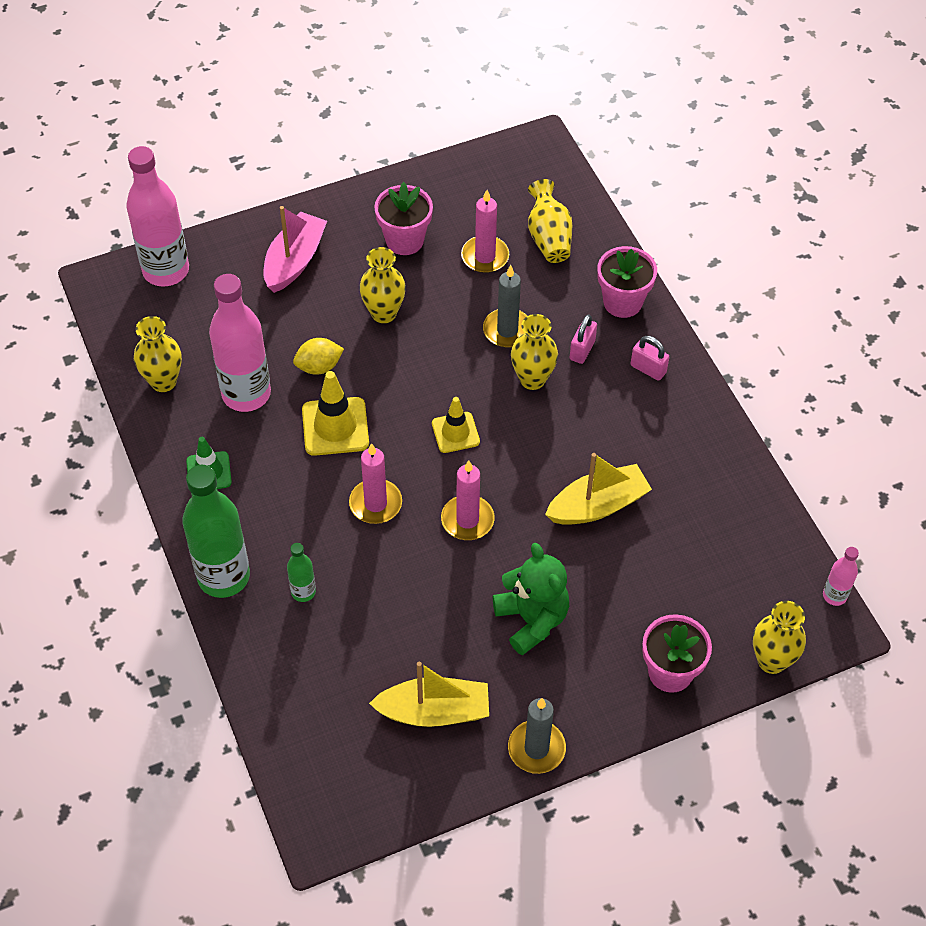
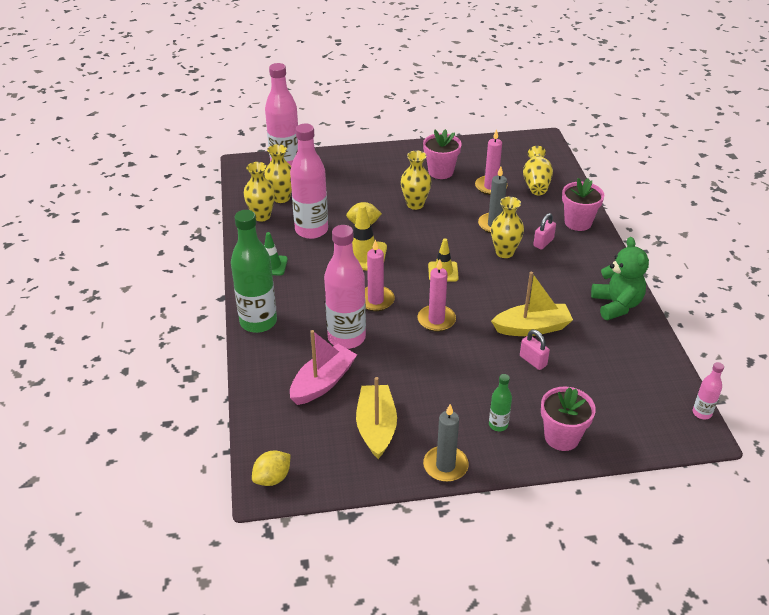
camera: 15 degrees right, 15 degrees down
(294, 261) = (367, 171): pink boat -> pink boat (323, 382)
(303, 592) = (308, 340): green bottle -> green bottle (498, 425)
(324, 818) = (272, 478): none -> yellow lemon
(354, 577) = (346, 338): none -> pink bottle
(434, 711) = (376, 427): yellow boat -> yellow boat turned 105 degrees counterclockwise
(532, 620) = (465, 385): green teddy bear -> green teddy bear (616, 305)
(648, 369) = (587, 259): pink padlock -> pink padlock (533, 361)
(771, 661) = (643, 445): yellow vase -> yellow vase (281, 198)

